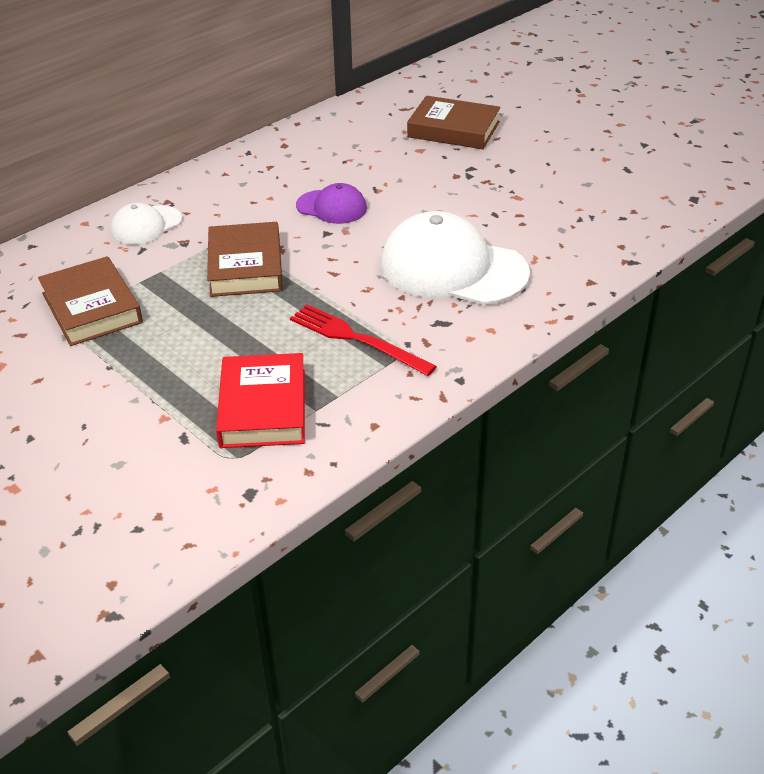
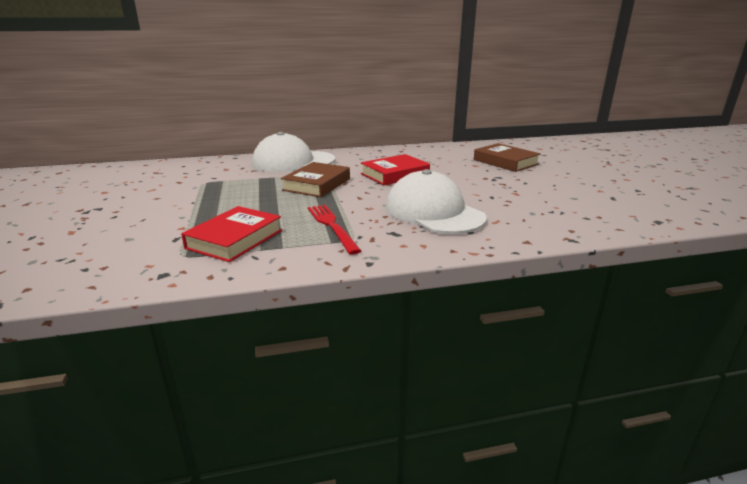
camera: 30 degrees right, 15 degrees down
(92, 308) = (223, 181): brown book -> none
(146, 225) = (293, 162): white cap -> white cap, size x1.93
(331, 207) = (395, 174): purple cap -> red book

